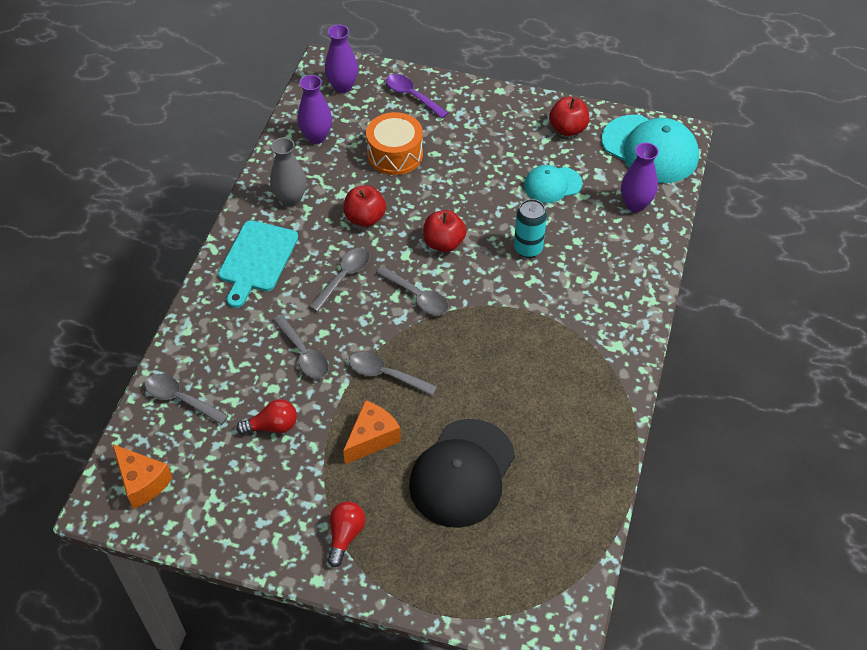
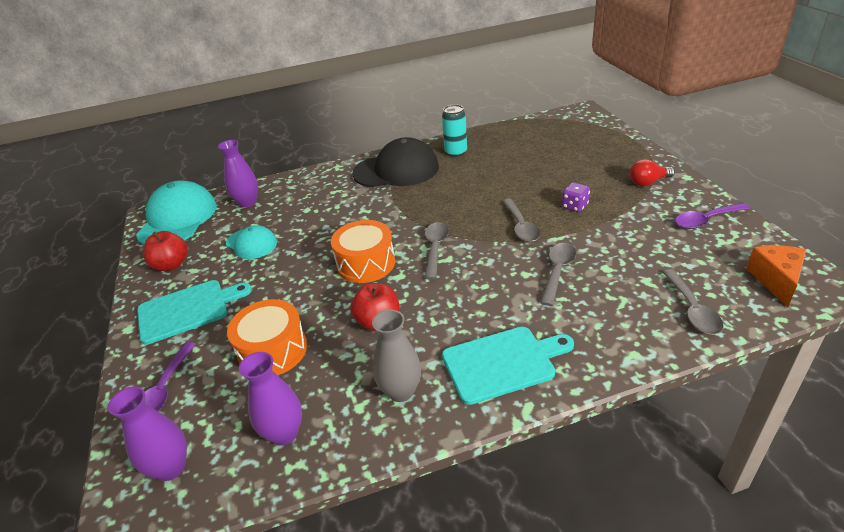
camera: 120 degrees left, 15 degrees down
(246, 517) = (705, 220): none -> purple spoon
(272, 426) = (633, 249): red light bulb -> none
(344, 277) = (459, 295): grey spoon -> none
(372, 438) = (574, 206): orange cheese -> purple dice
(444, 243) = (366, 263): red apple -> orange drum
(462, 473) = (546, 168): black cap -> black cap (396, 170)
(490, 124) = (187, 310): none -> turquoise cutting board
(528, 249) = (334, 224): turquoise can -> turquoise can (456, 152)

